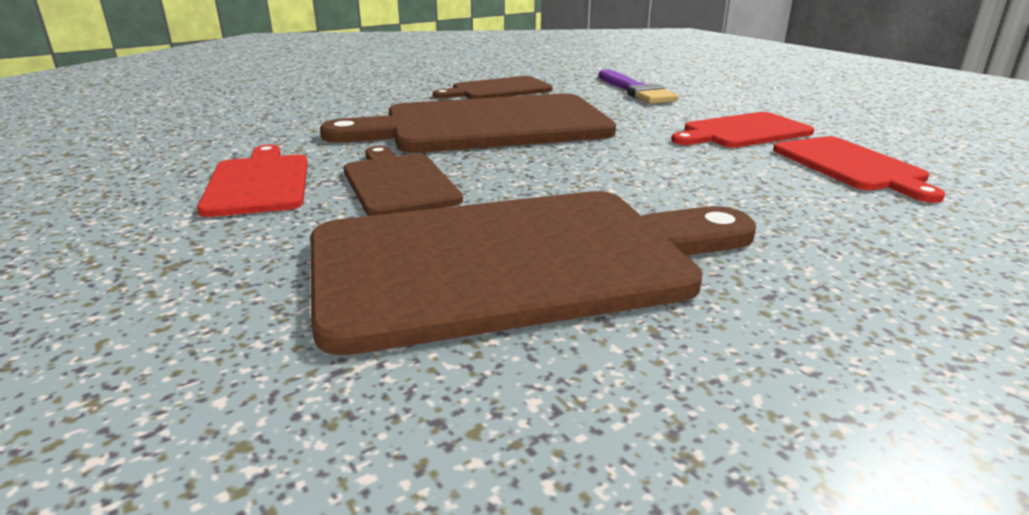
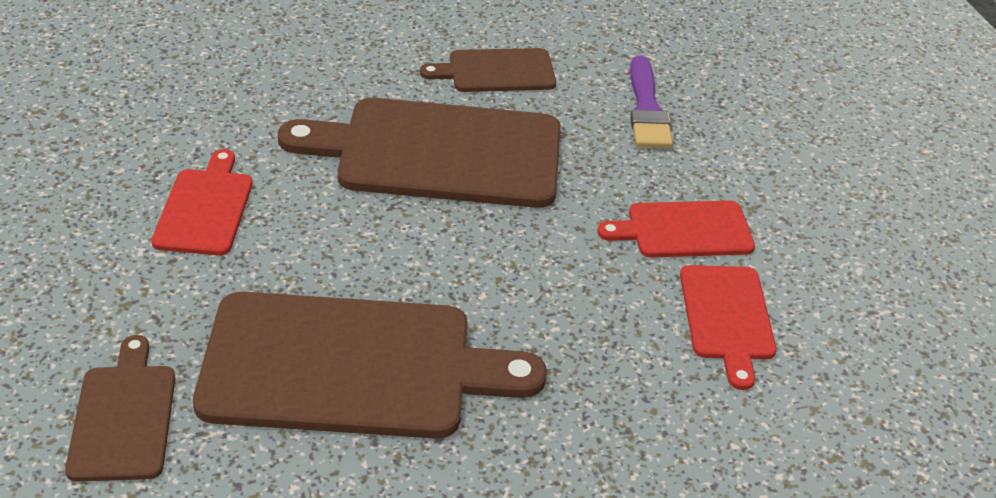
camera: 15 degrees right, 15 degrees up
(398, 183) = (314, 238): brown cutting board -> brown cutting board (123, 416)

